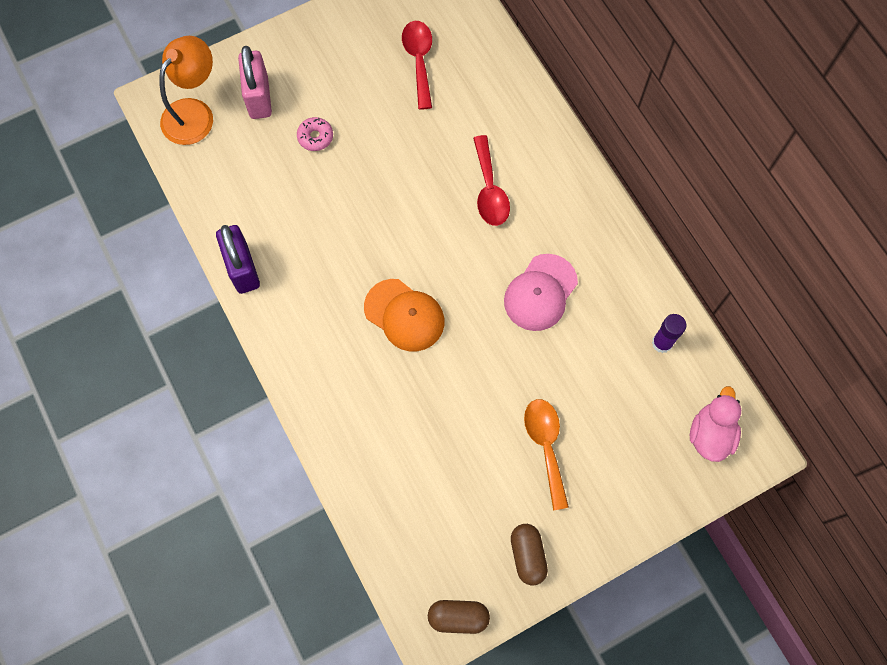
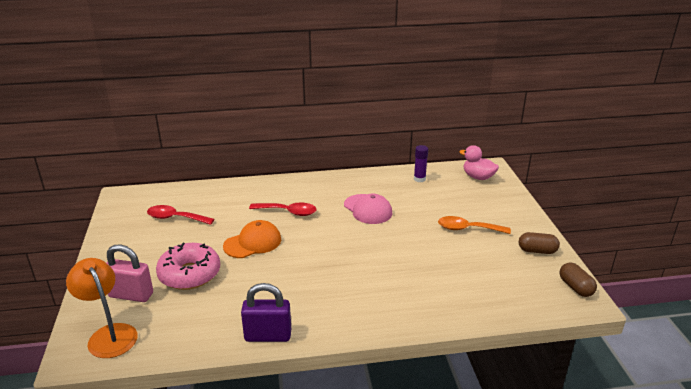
camera: 70 degrees left, 40 degrees down
(315, 137) = (189, 274): pink donut -> pink donut, size x2.18
(404, 315) = (353, 263): orange cap -> orange cap (253, 243)
(458, 617) = (575, 287): brown capsule -> brown capsule turned 45 degrees counterclockwise

